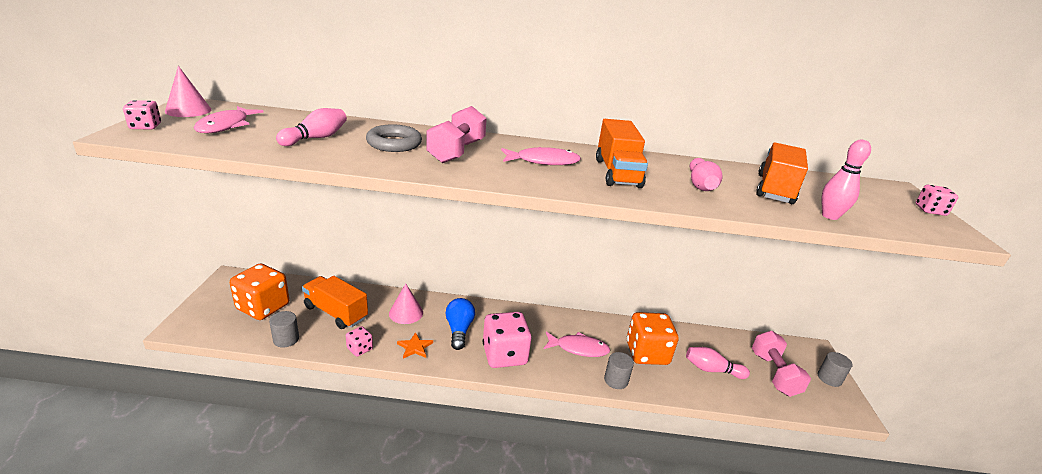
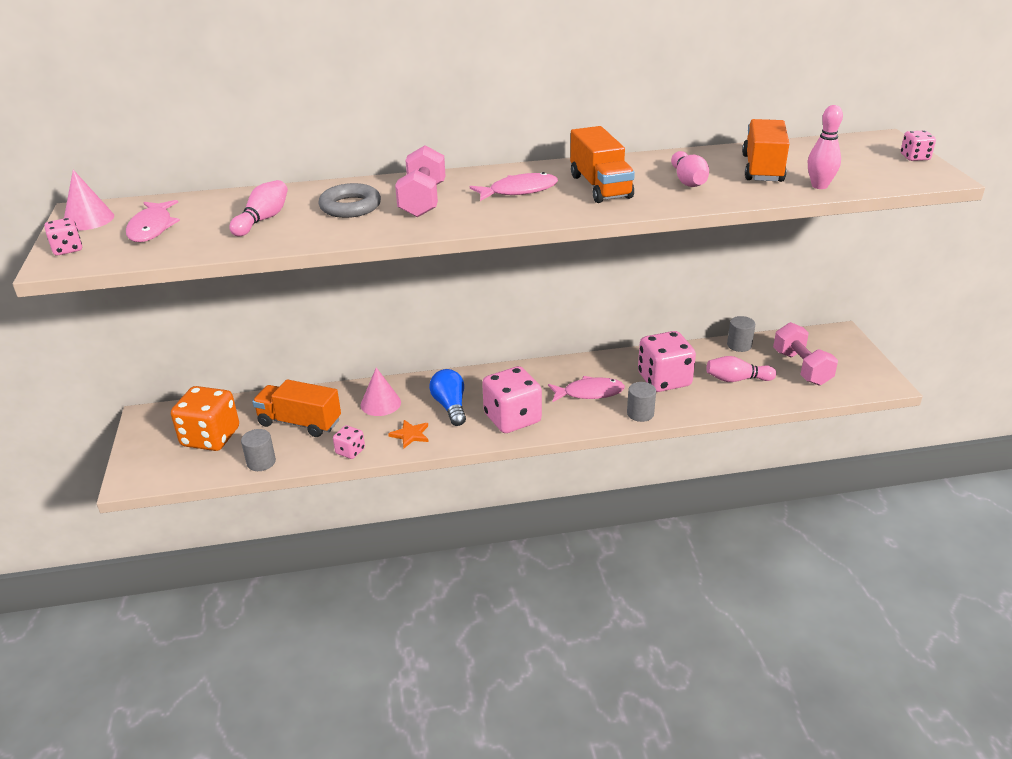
camera: 10 degrees left, 5 degrees up
(647, 353) = (664, 380): orange dice -> pink dice
(829, 378) = (858, 358): grey cylinder -> grey cylinder (739, 345)

